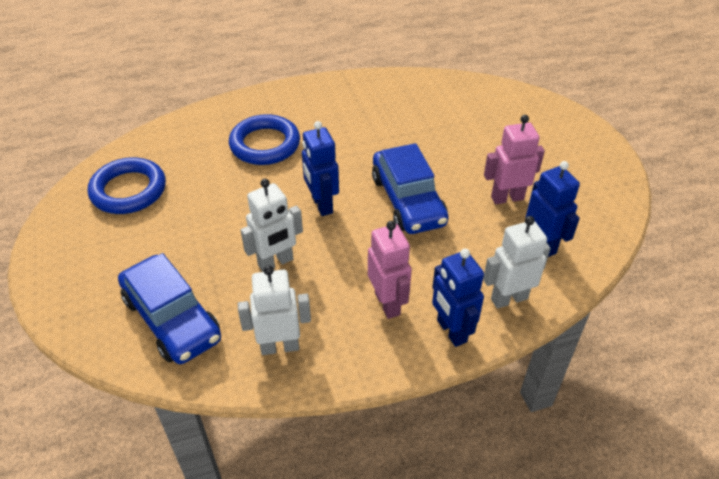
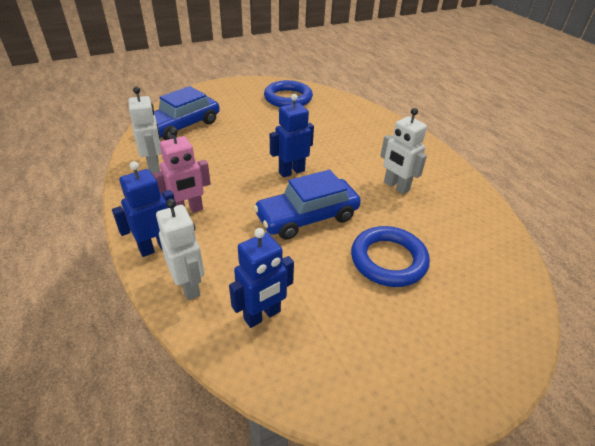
camera: 80 degrees right, 5 degrees down
(265, 144) = (352, 140): blue ring -> blue ring (388, 260)
(276, 262) = (229, 157): white robot -> white robot (396, 186)
(507, 198) = (328, 288): pink robot -> none

